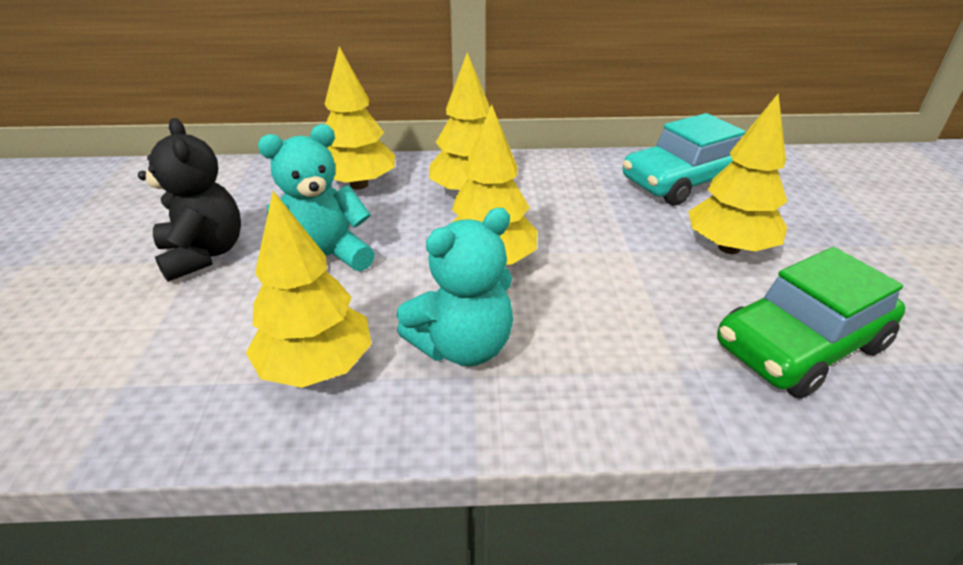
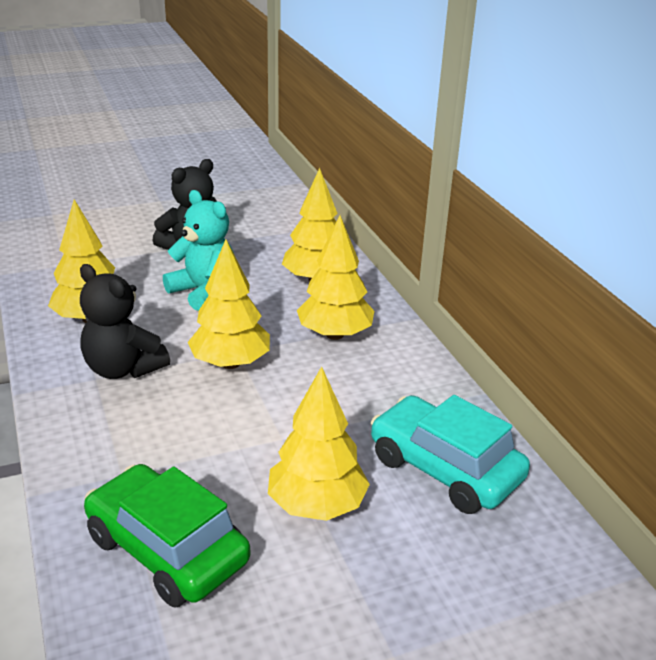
camera: 70 degrees right, 5 degrees down
(463, 346) = (123, 369): turquoise teddy bear -> black teddy bear

